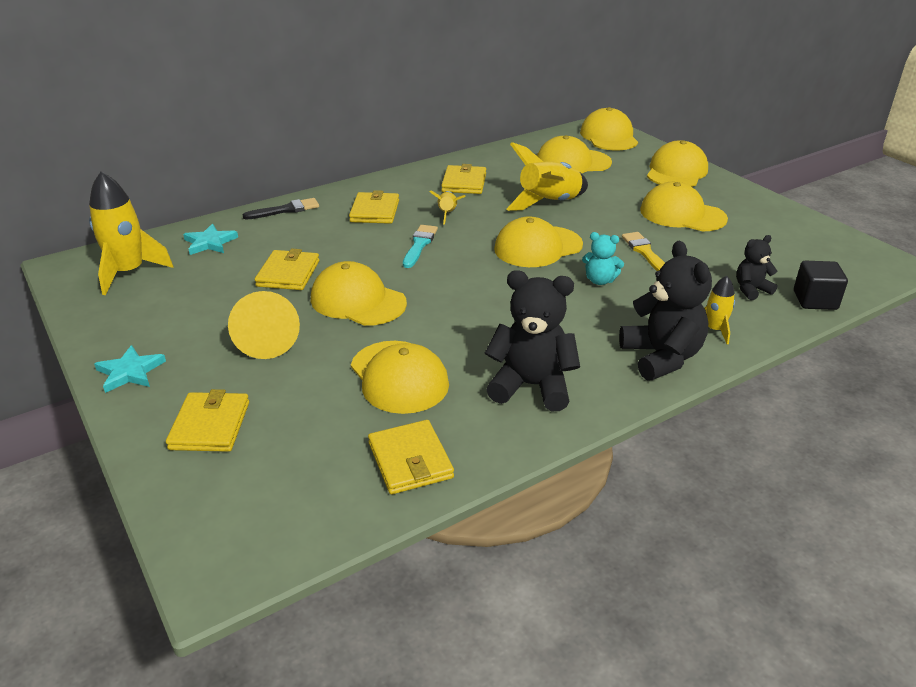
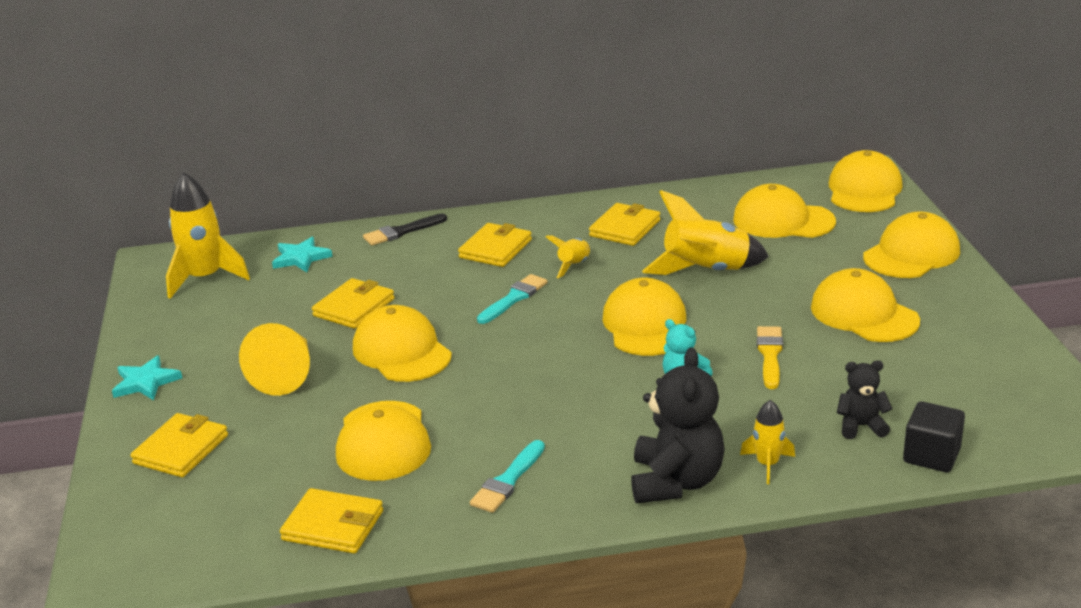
camera: 25 degrees right, 5 degrees down
(285, 210) = (401, 232): black brush -> black brush turned 150 degrees clockwise
(410, 460) = (333, 525): yellow wallet -> yellow wallet turned 75 degrees counterclockwise
(531, 386) = (508, 480): black teddy bear -> turquoise brush
(538, 247) = (646, 325): yellow cap -> yellow cap turned 90 degrees clockwise

